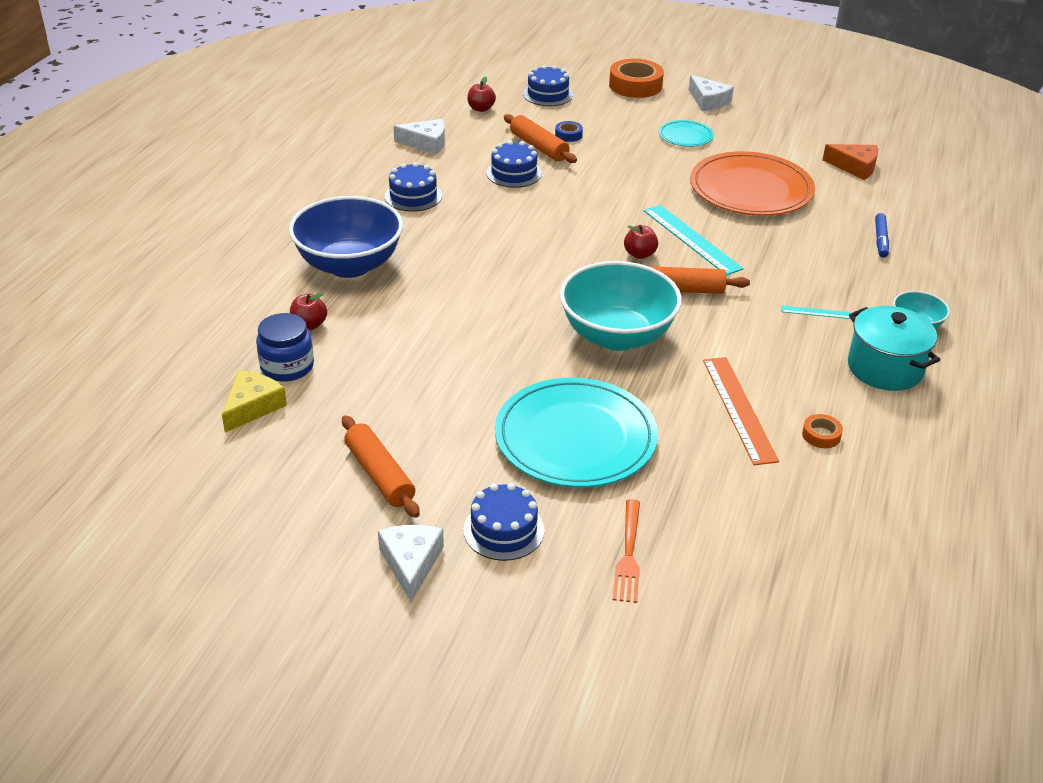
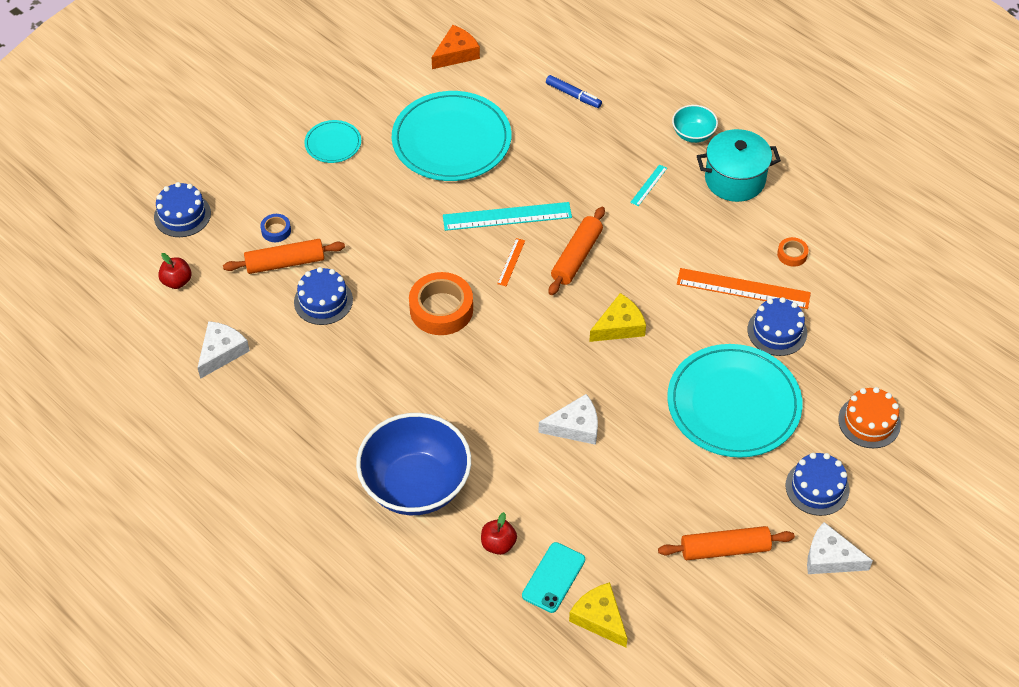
camera: 65 degrees left, 15 degrees up
(287, 366) = (553, 577): blue jar -> turquoise phone
(413, 196) = (320, 396): blue cake -> blue cake (777, 331)
(617, 336) = (619, 326): turquoise bowl -> yellow cheese
(628, 555) = (869, 422): orange fork -> orange cake
(635, 85) = (210, 138): orange tape -> orange tape (441, 309)
(639, 254) = (511, 262): red apple -> orange ruler
(708, 101) = (278, 97): white cheese -> white cheese (575, 426)
(751, 189) = (451, 140): orange plate -> turquoise plate

